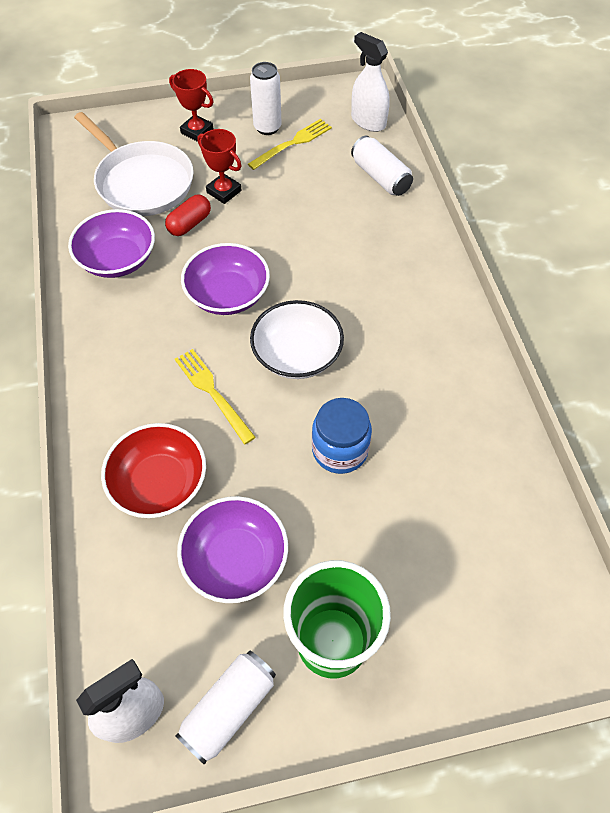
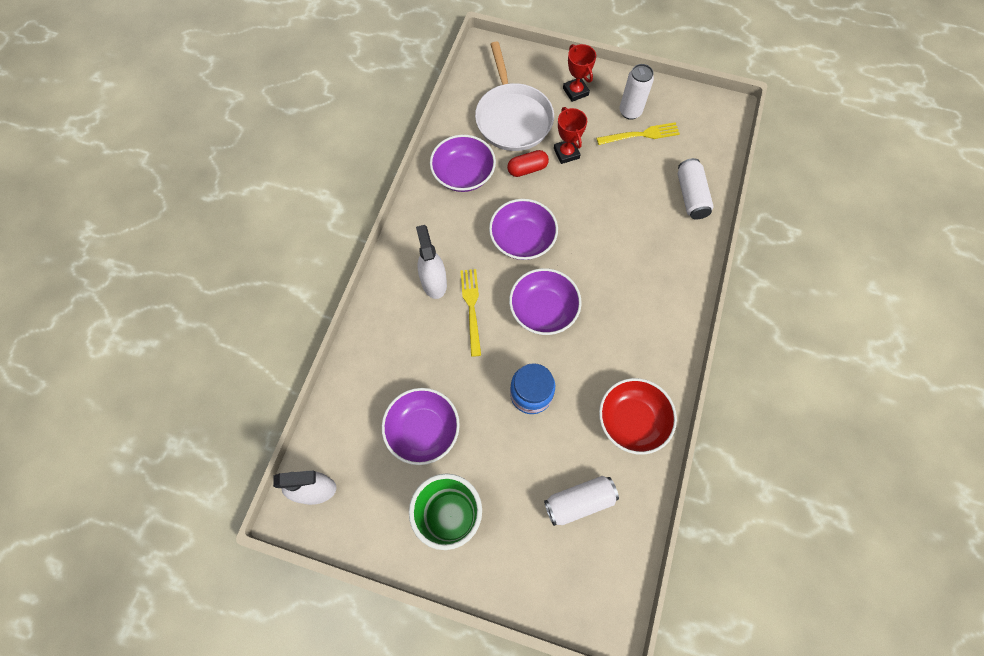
camera: 30 degrees right, 10 degrees up
(159, 483) = (405, 353): red bowl -> red bowl (632, 420)
(229, 708) = (369, 519): white can -> white can (579, 502)
(297, 355) = (543, 309): white bowl -> purple bowl
(368, 121) = (712, 141): white spray bottle -> white spray bottle (433, 282)

